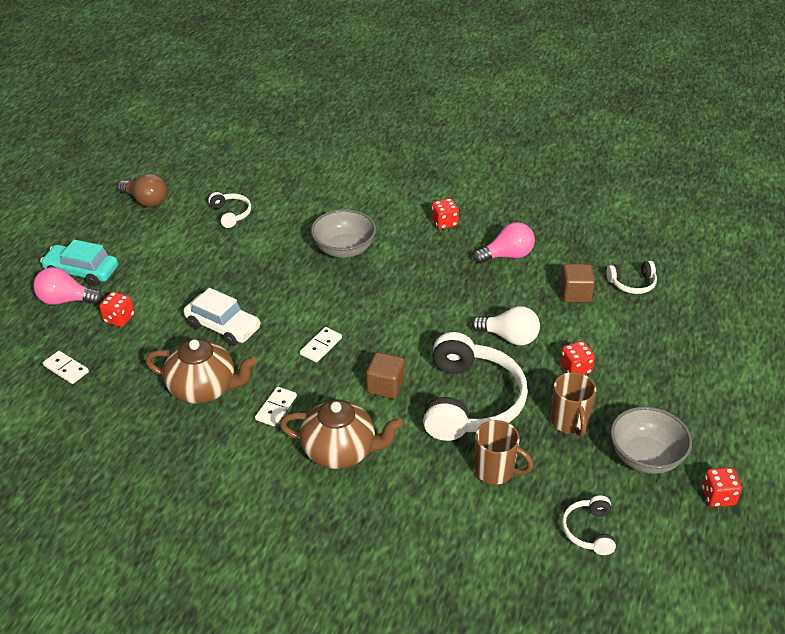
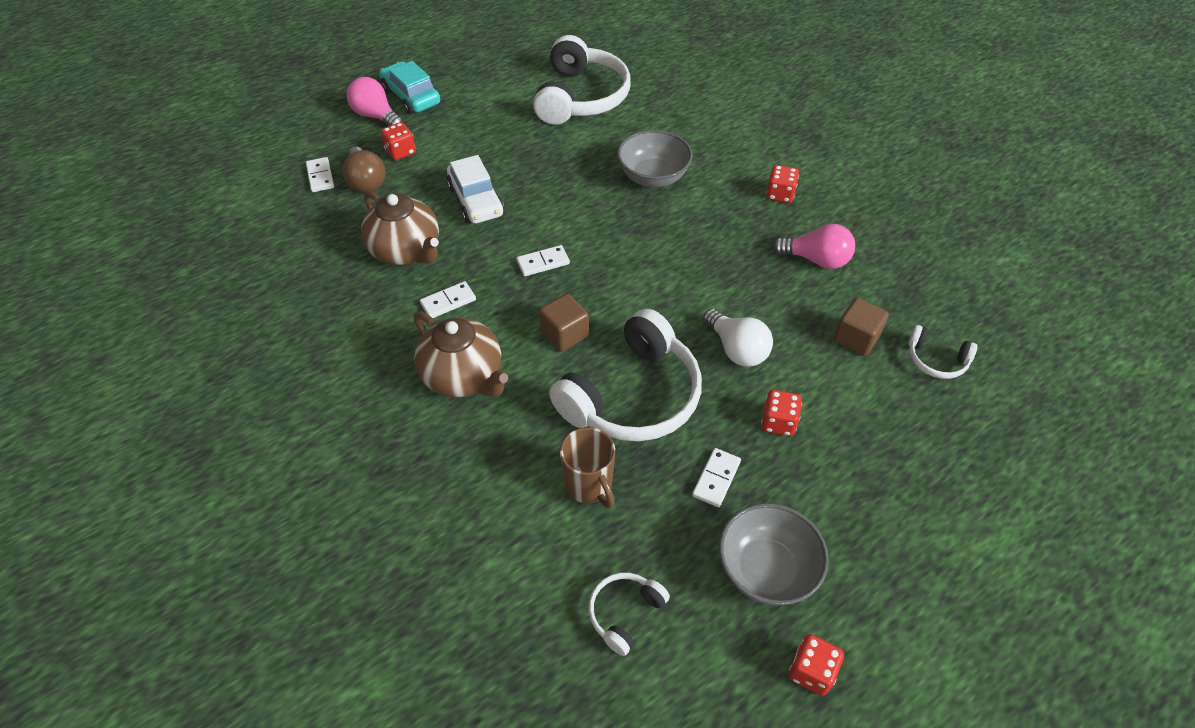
camera: 35 degrees right, 10 degrees up
(146, 201) = (520, 55): brown light bulb -> brown light bulb (366, 181)
(231, 214) = (581, 97): white headphones -> white headphones, size x2.17
(569, 422) = (716, 478): brown mug -> white domino

